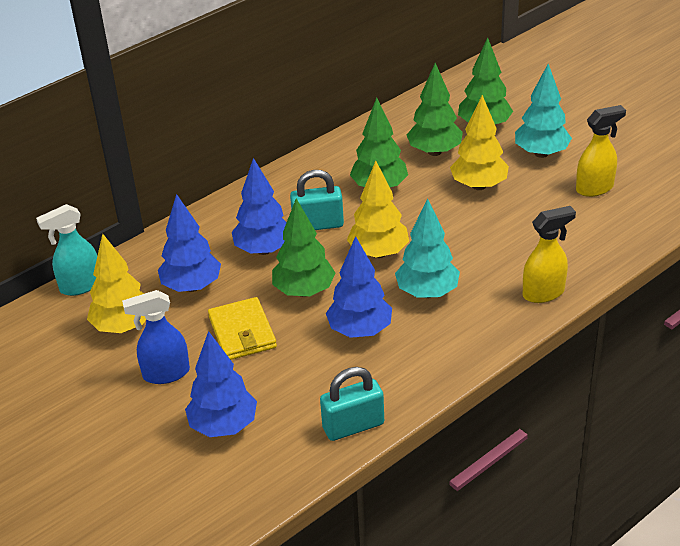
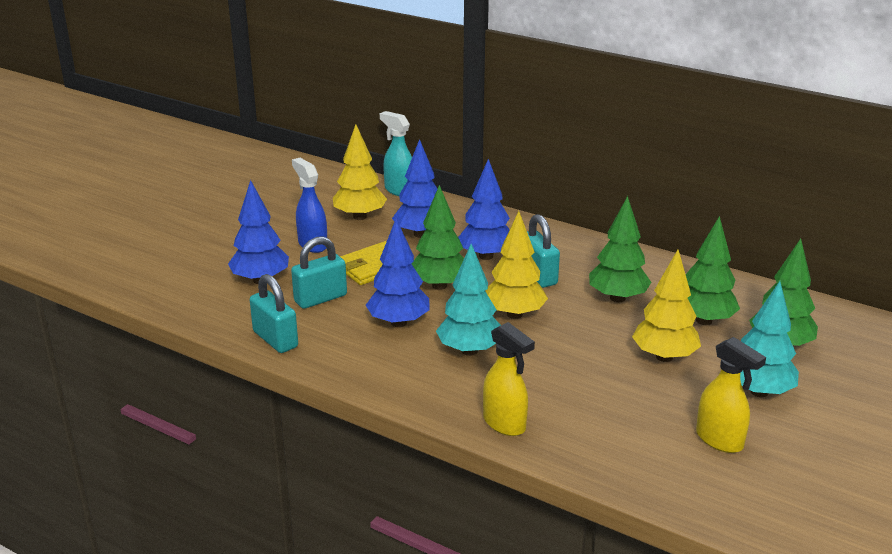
camera: 70 degrees right, 10 degrees down
(287, 381) = (320, 298): none -> turquoise padlock

